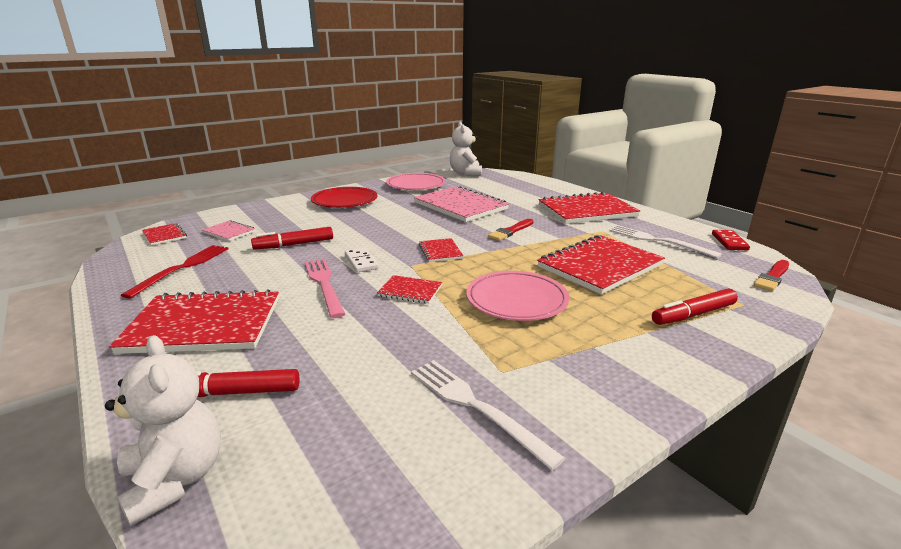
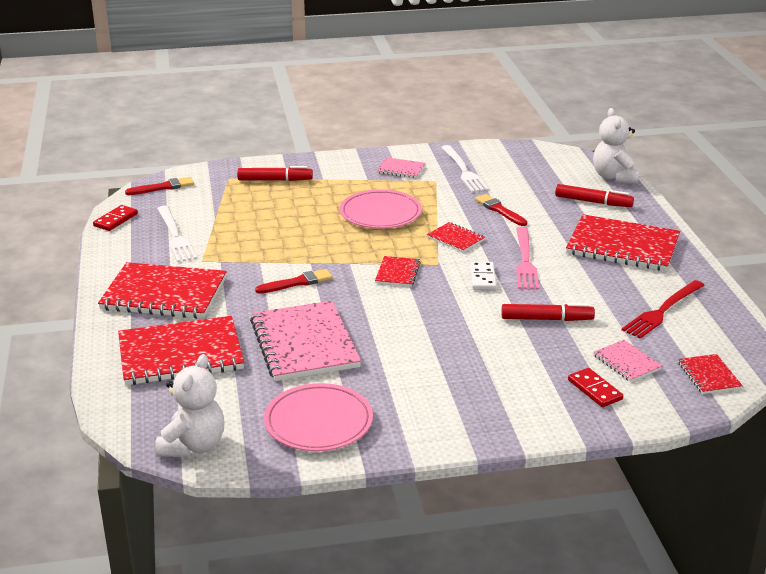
camera: 155 degrees left, 5 degrees up
(256, 217) = (595, 390): none -> red domino
(345, 201) = (458, 400): red plate -> none
(378, 340) = (499, 210): none -> red brush
(573, 379) = (401, 169): none -> pink notebook
(600, 266) = (274, 225): red notebook -> red notebook (180, 354)

